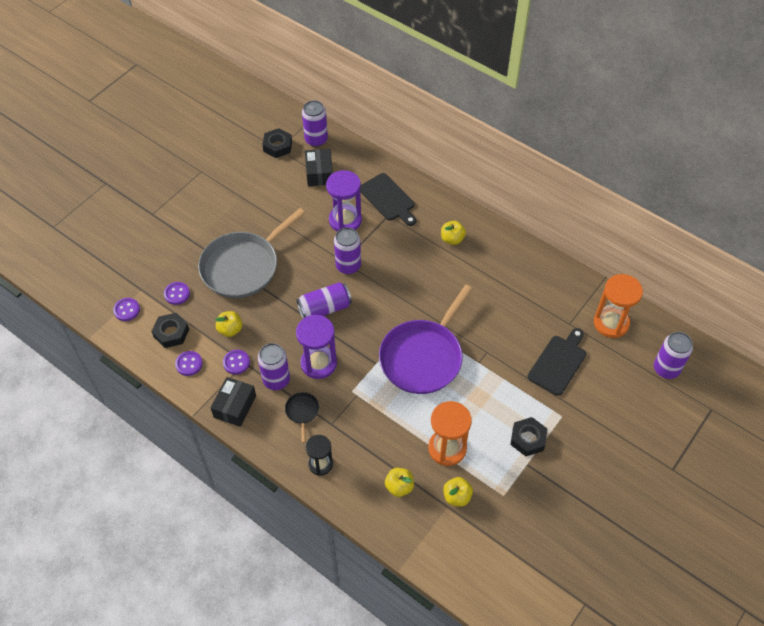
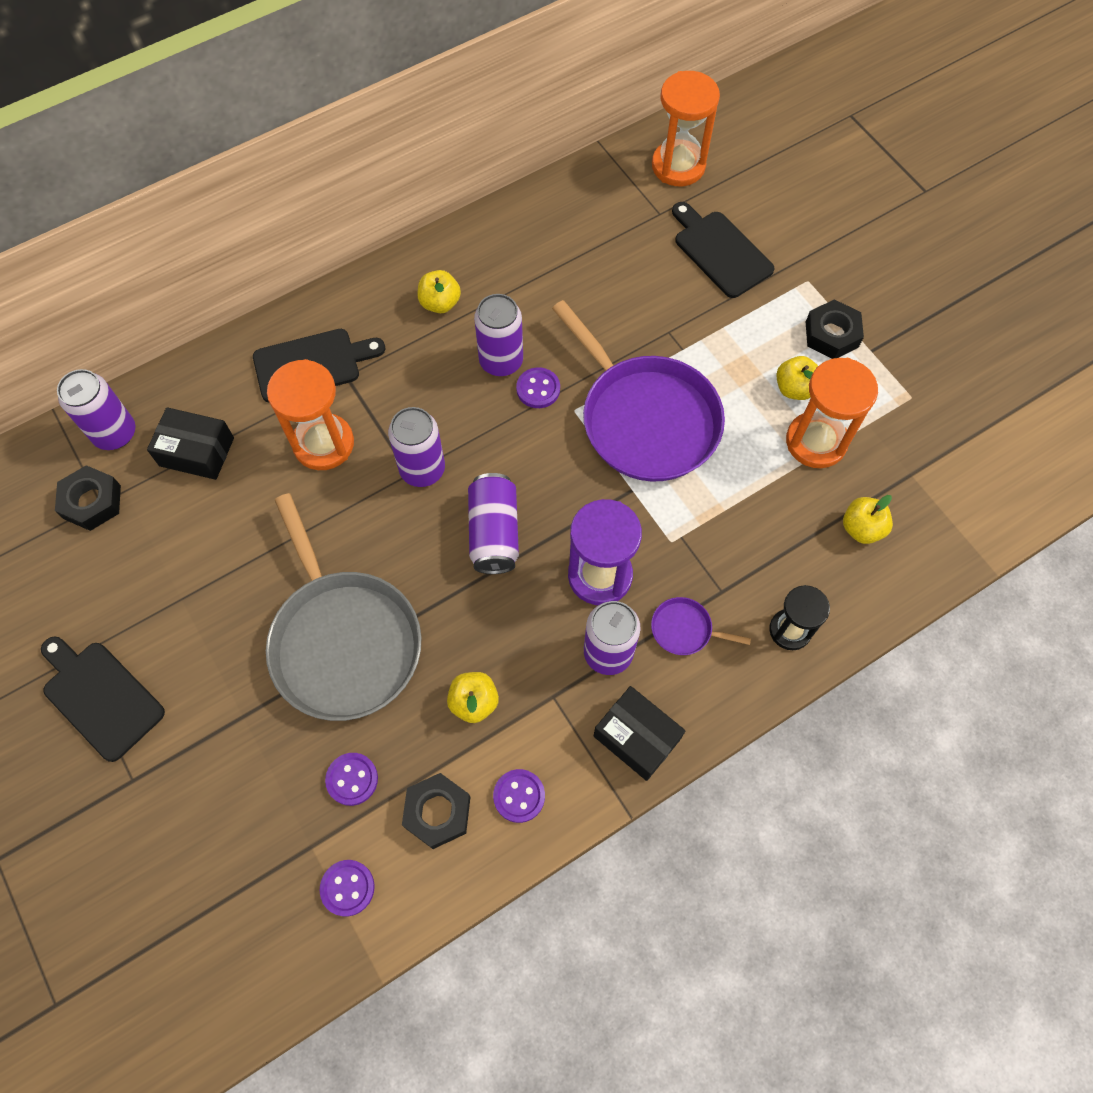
camera: 70 degrees left, 10 degrees up
(186, 187) = (100, 697): none -> black cutting board
(236, 362) = (548, 710): purple button -> purple button (538, 389)
(302, 412) = (684, 629): black pan -> purple pan
(345, 220) = (323, 444): purple hourglass -> orange hourglass
(457, 496) = (898, 456): yellow apple -> yellow apple (794, 388)
(666, 369) = (774, 136): purple can -> purple can (501, 361)

